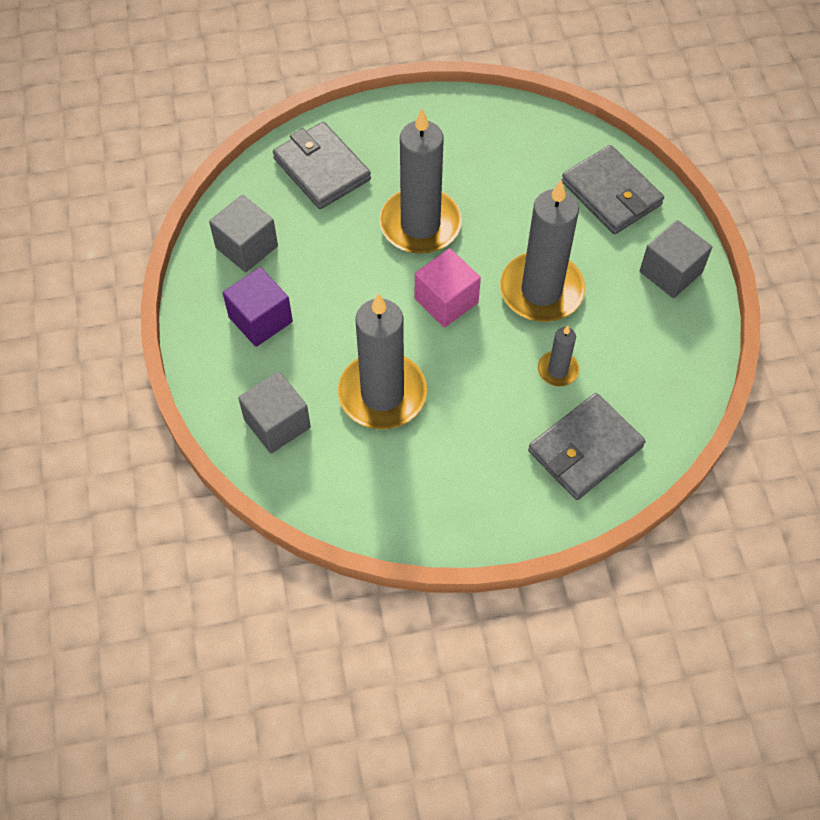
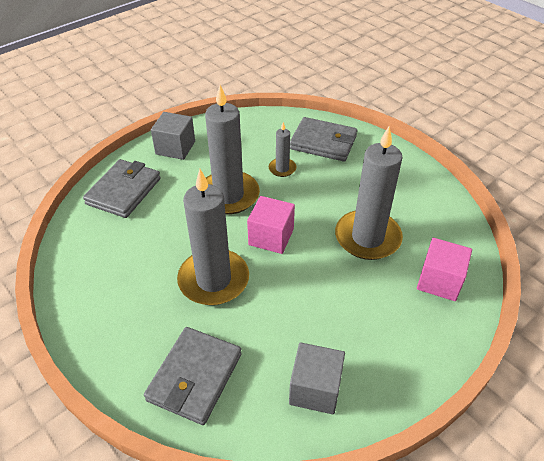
camera: 120 degrees left, 15 degrees down
(260, 319) = (372, 337): purple cube -> none
(277, 424) = (439, 281): grey cube -> pink cube

